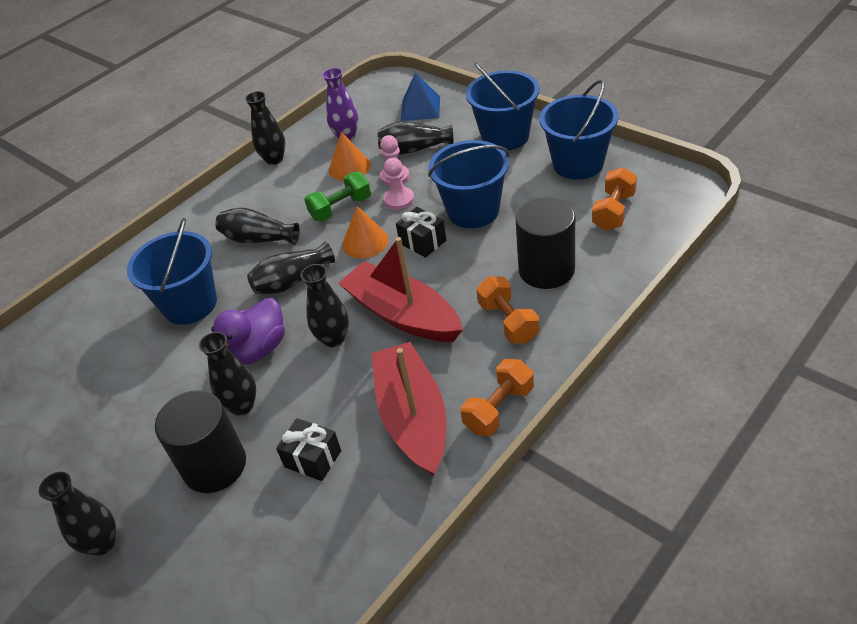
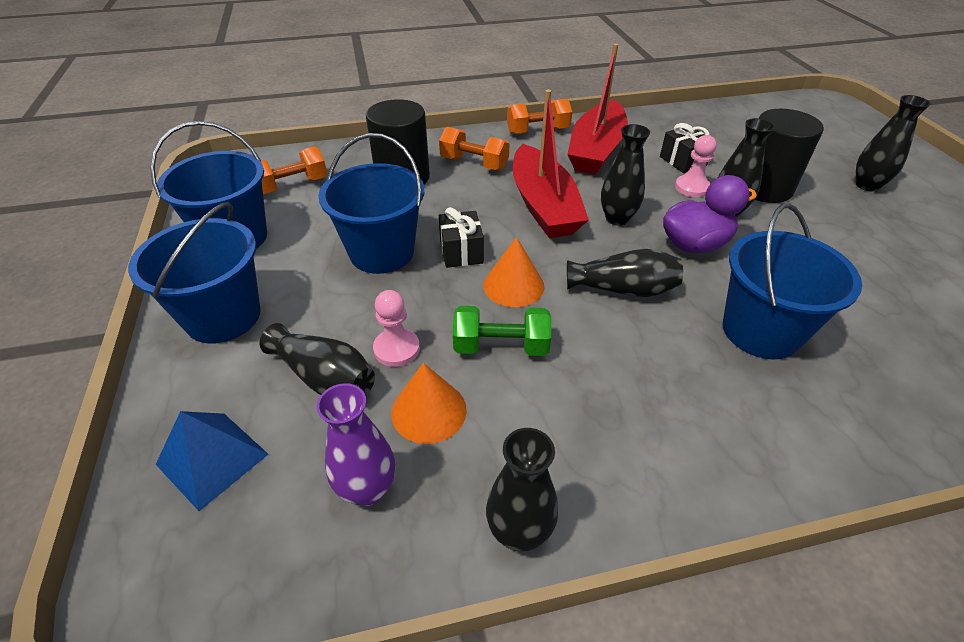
camera: 150 degrees left, 0 degrees up
(258, 239) = (634, 370): black vase -> none
(399, 200) = (428, 313): pink pawn -> pink pawn (692, 187)
(508, 322) = (474, 163): orange dumbbell -> orange dumbbell turned 75 degrees counterclockwise

